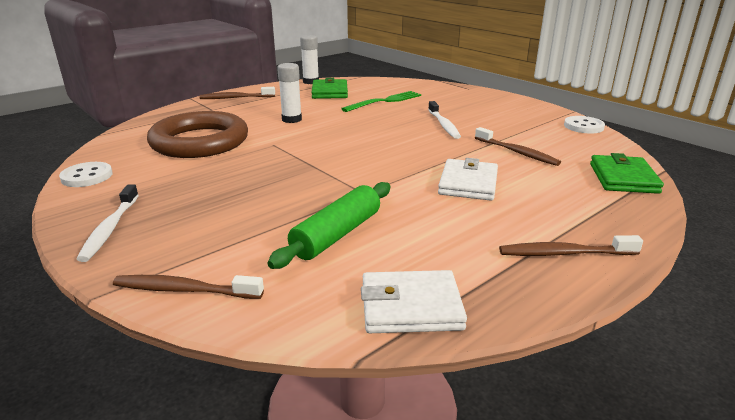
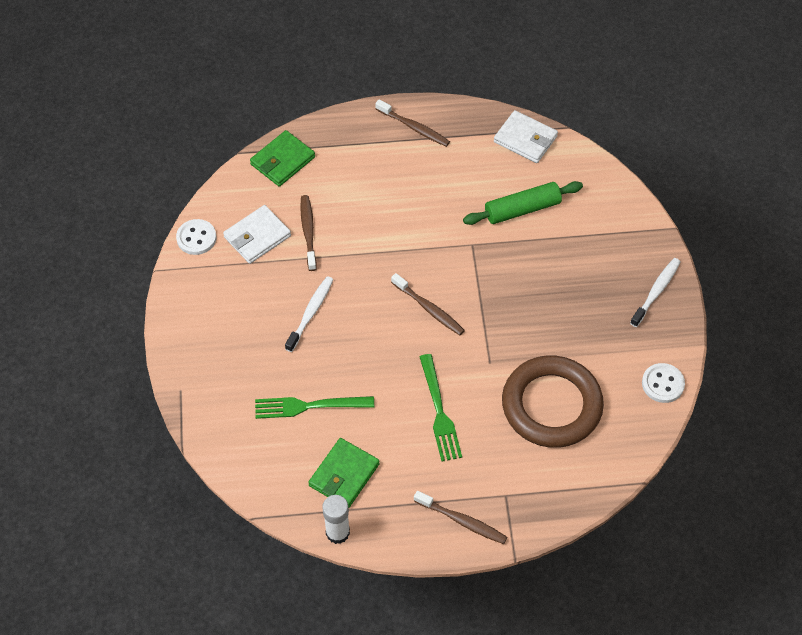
camera: 145 degrees left, 30 degrees up
(184, 290) = (627, 208): brown toothbrush -> brown toothbrush (429, 309)
(291, 119) = (439, 412): white glue stick -> green fork
(468, 183) = (392, 214): white wallet -> white wallet (257, 236)

